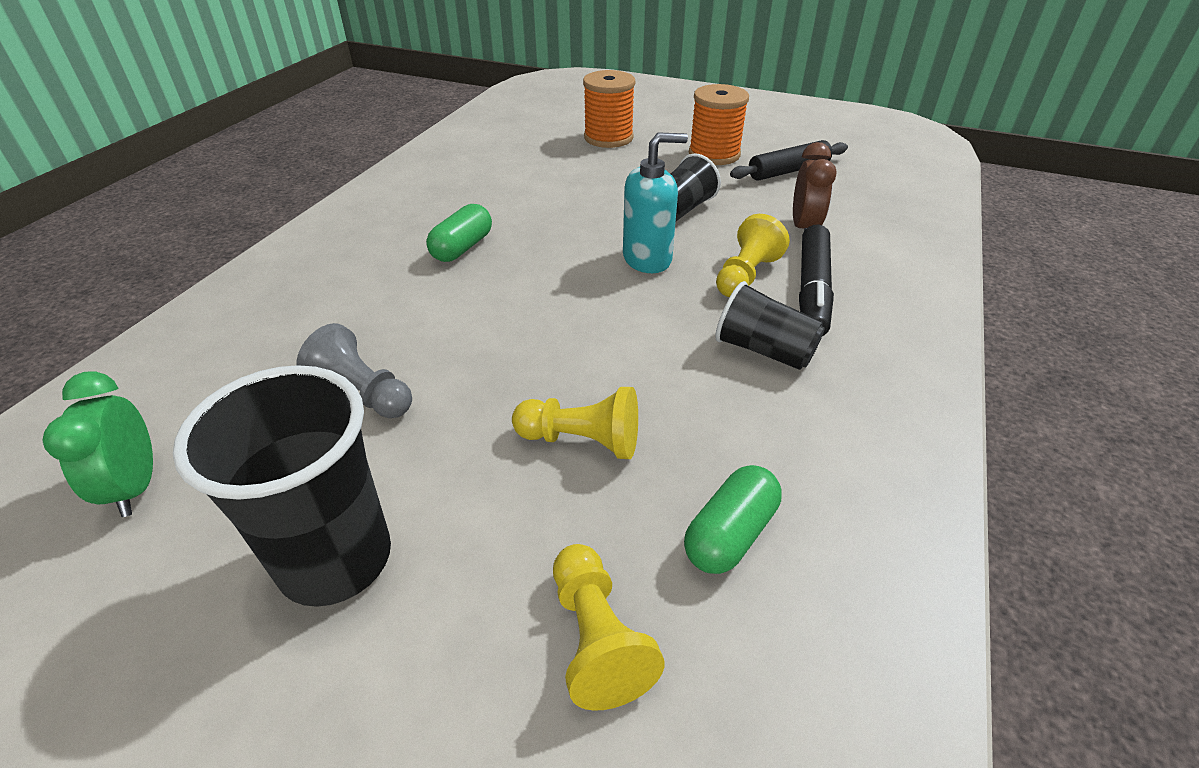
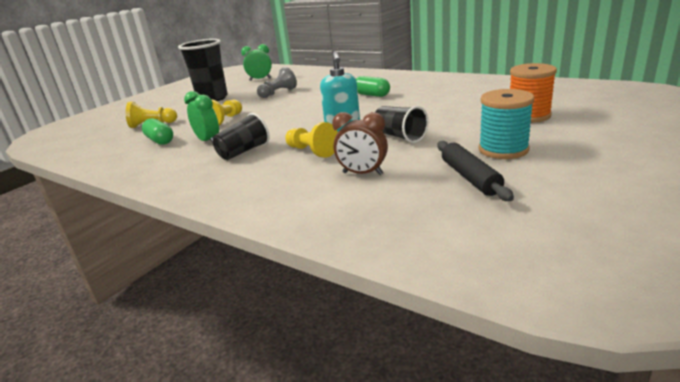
camera: 105 degrees right, 15 degrees down
(714, 154) = (503, 149): orange spool -> turquoise spool
(722, 423) = (208, 141): none -> green clock
(812, 290) = (284, 168): black marker -> none

